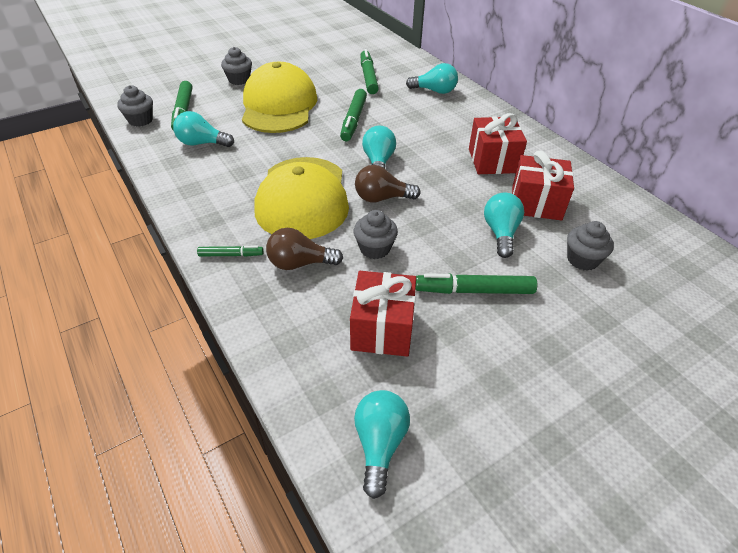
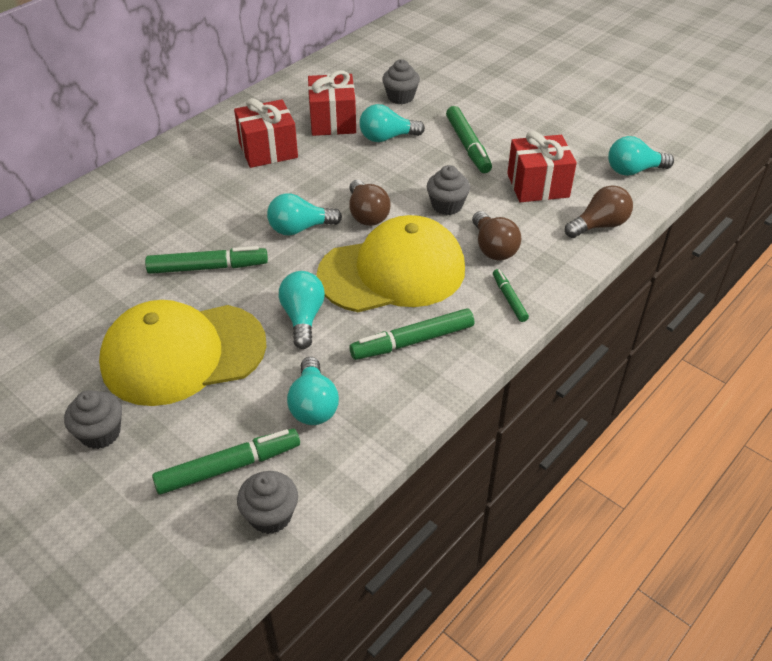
camera: 105 degrees left, 0 degrees up
(291, 359) = (599, 225): none -> brown light bulb
(368, 77) = (73, 278): green marker -> green marker (412, 341)
(434, 91) = (110, 209): turquoise light bulb -> turquoise light bulb (303, 318)

